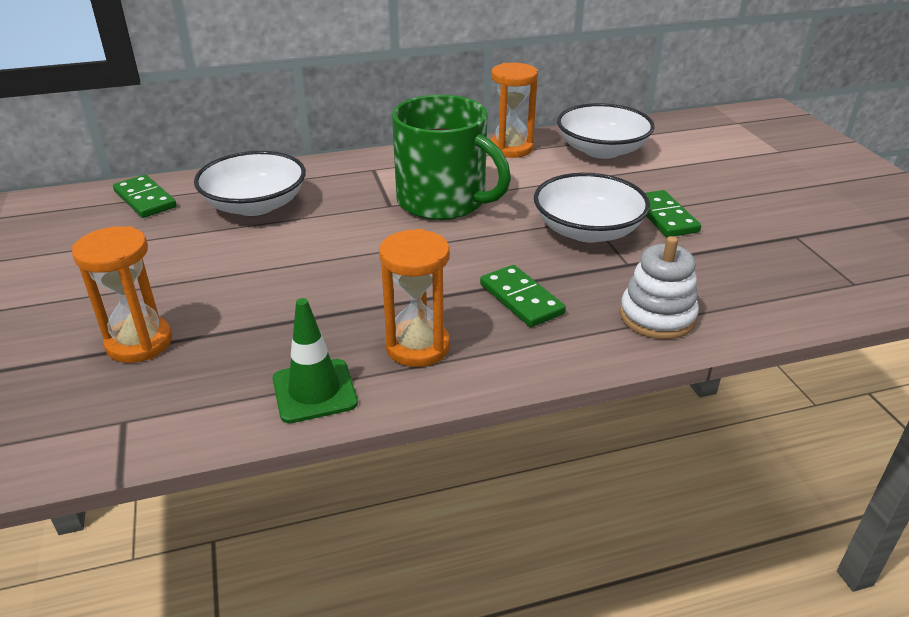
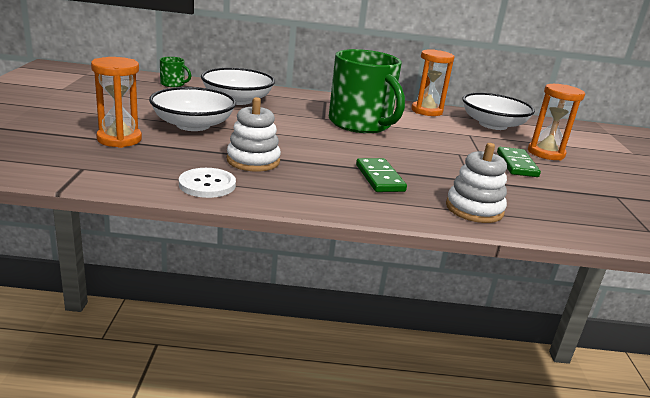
camera: 15 degrees right, 10 degrees down
(145, 199) = (173, 84): green domino -> green mug
(314, 391) = (207, 184): green traffic cone -> white button
(347, 322) = (253, 161): none -> white stacking toy
(417, 347) = (290, 182): orange hourglass -> orange hourglass (545, 153)
(587, 230) = (453, 158): white bowl -> white bowl (193, 125)

